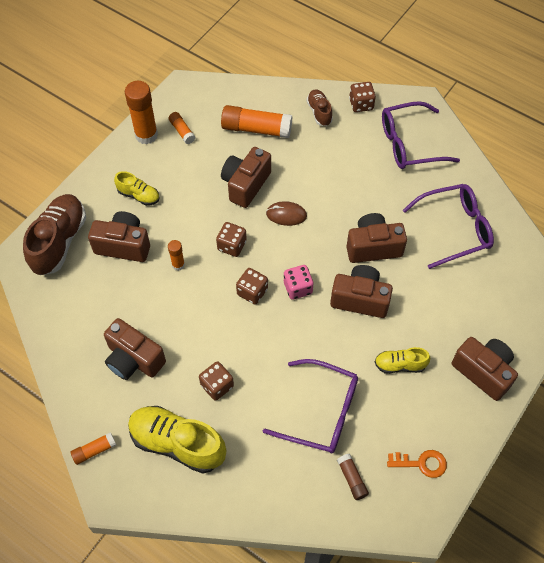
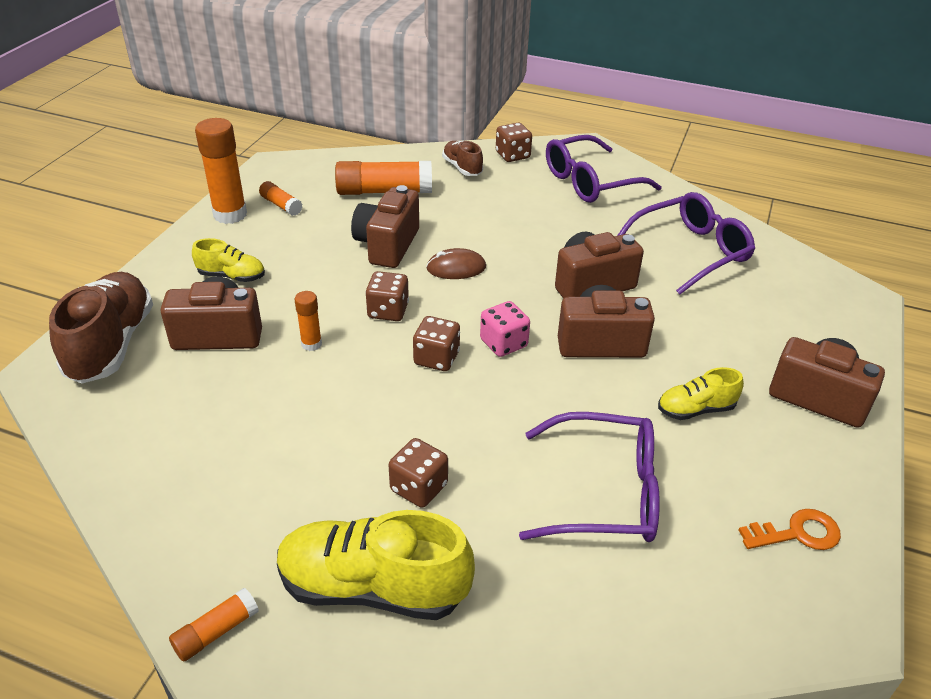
camera: 15 degrees left, 20 degrees down
(134, 359) = (265, 476): brown camera -> none
(352, 479) = (698, 580): brown glue stick -> none

